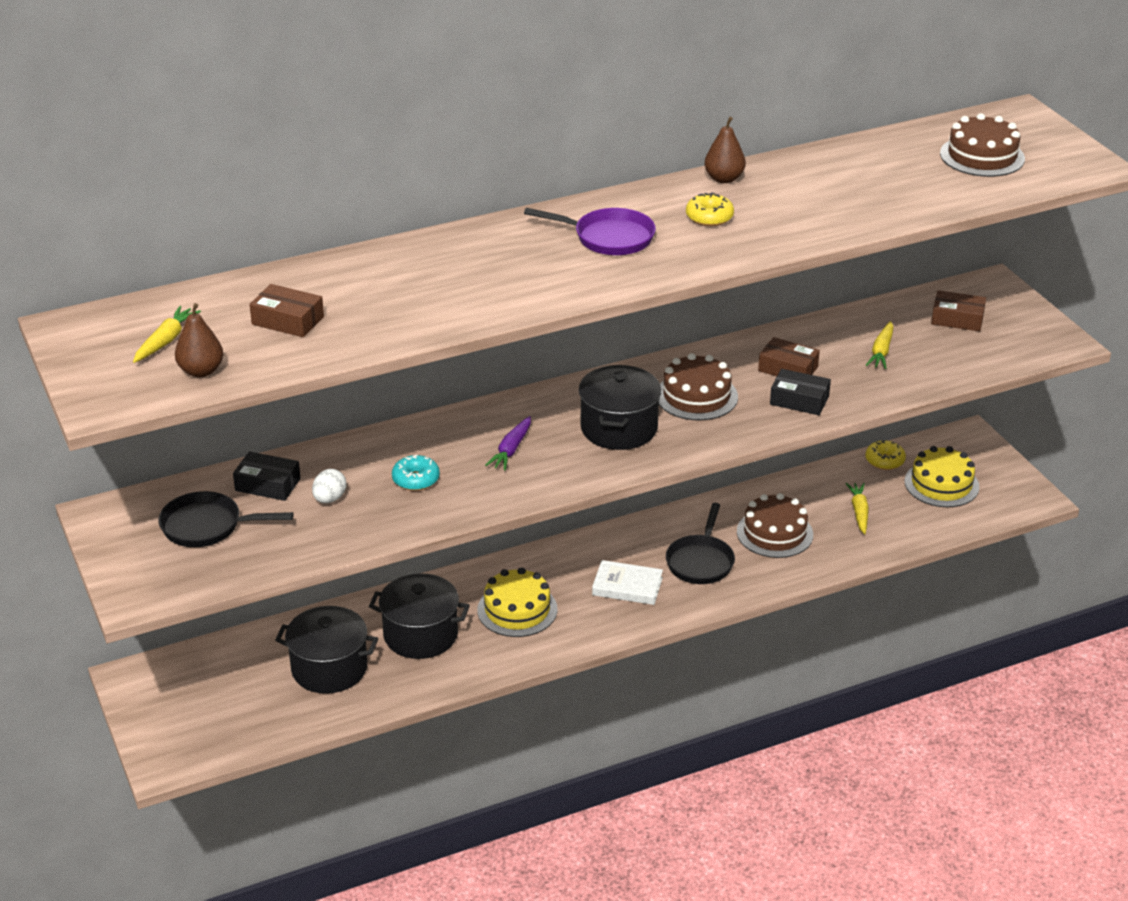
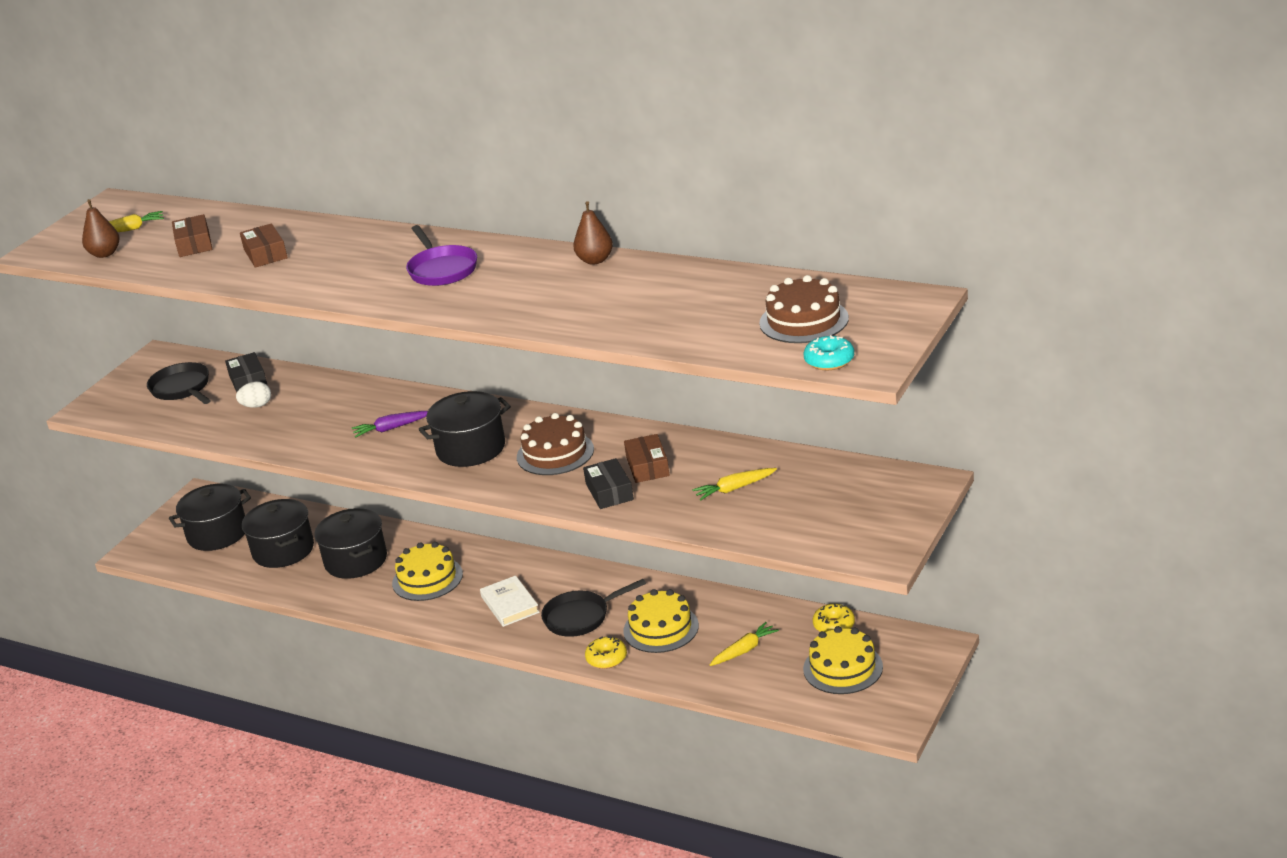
camera: 55 degrees right, 5 degrees down
(227, 696) = (217, 534): none -> black pot
(416, 479) = (313, 418): turquoise donut -> turquoise donut (829, 361)
(709, 217) = (525, 283): yellow donut -> yellow donut (606, 658)
(774, 533) = (661, 628): brown cake -> yellow cake
(957, 319) = (840, 495): brown box -> brown box (265, 254)

